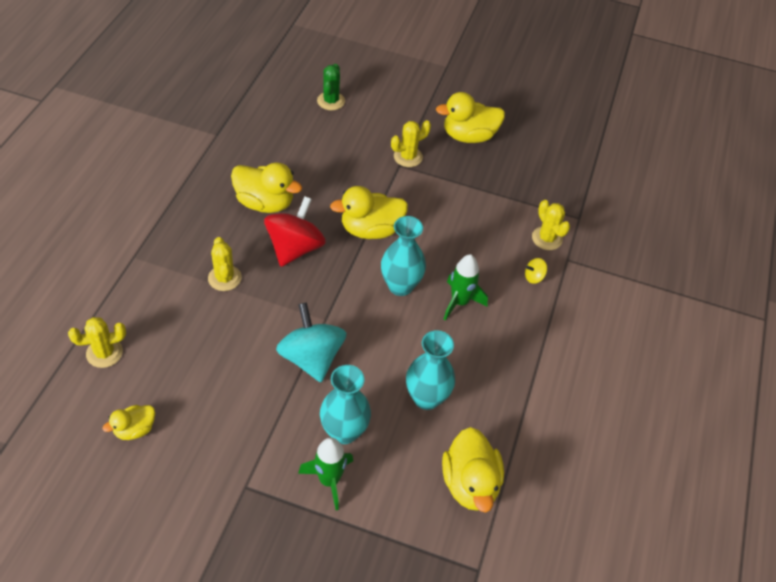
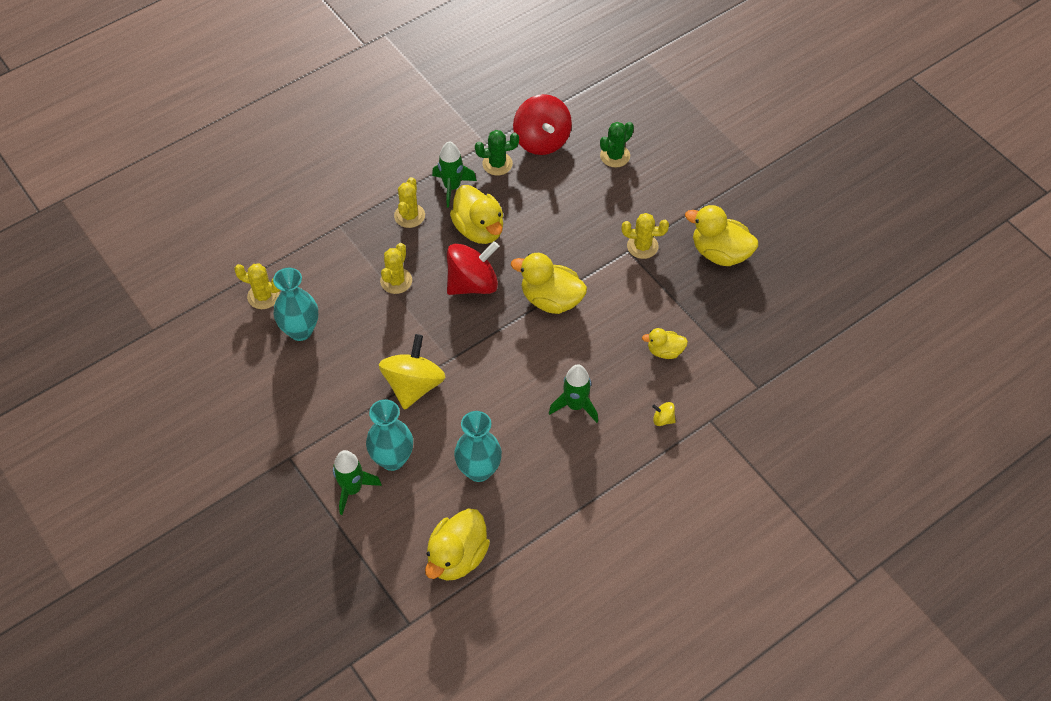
camera: 40 degrees right, 5 degrees up
(135, 429) = (243, 369): yellow duck -> yellow duck (665, 351)
(214, 180) = (452, 187): none -> green rocket
(239, 146) = (497, 164): none -> green cactus
(262, 113) = (542, 140): none -> red spinning top
(311, 357) = (413, 385): turquoise spinning top -> yellow spinning top
(400, 286) = (535, 364): turquoise vase -> turquoise vase (300, 330)
(547, 238) = (708, 390): yellow cactus -> yellow cactus (409, 216)

